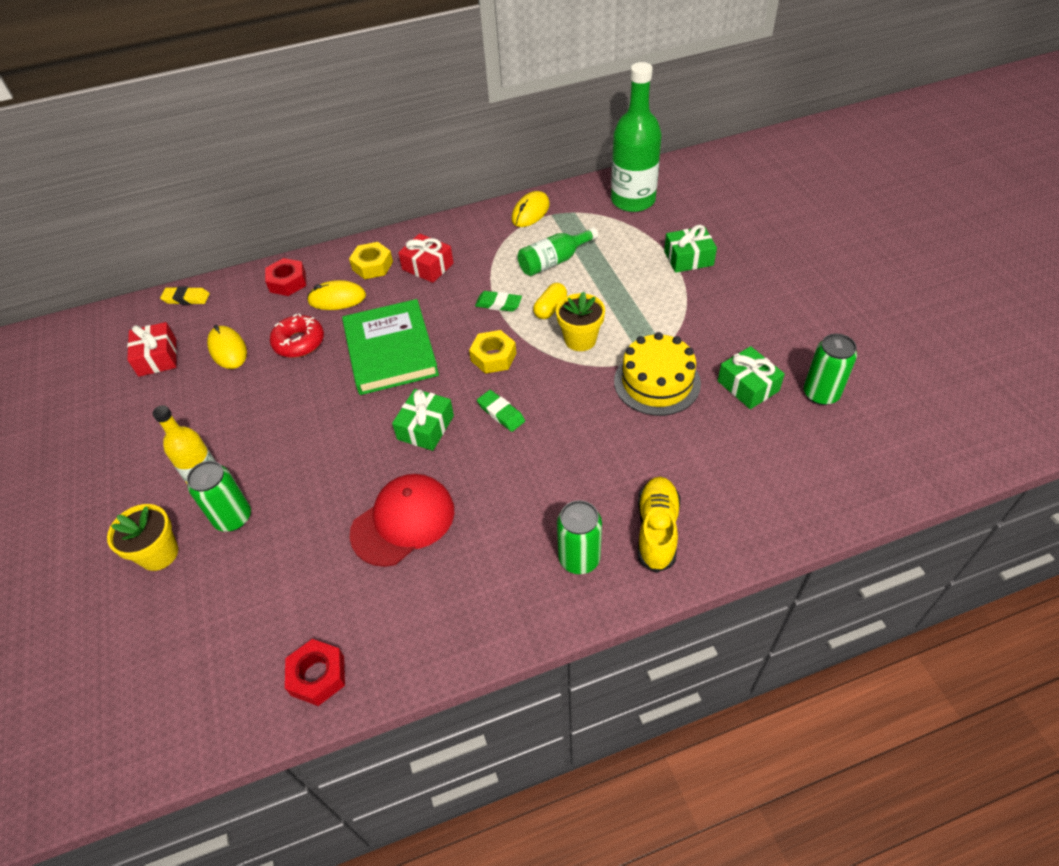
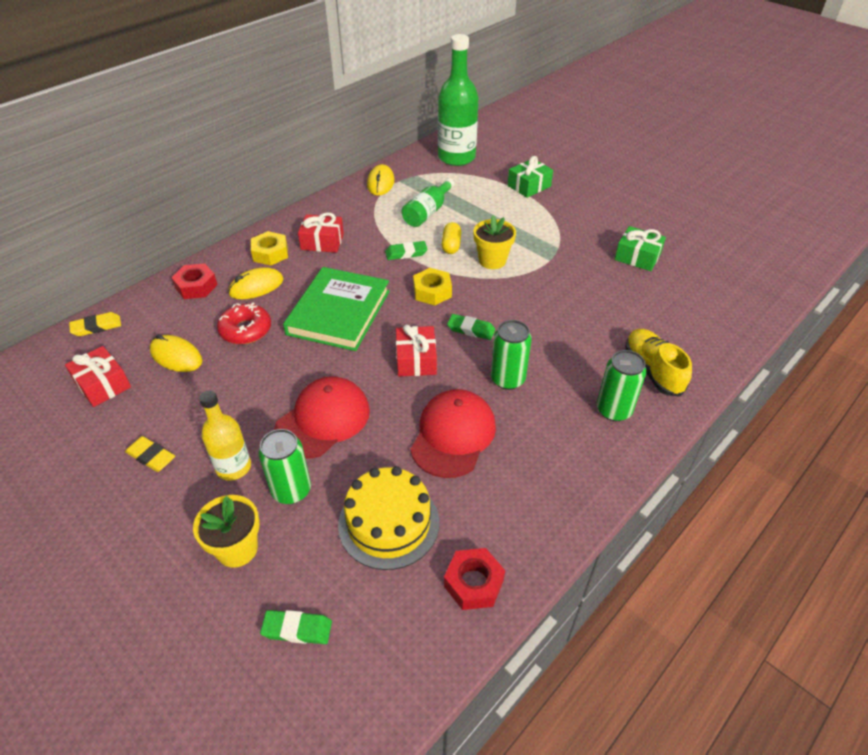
camera: 30 degrees left, 5 degrees down
(151, 440) = (151, 456): none -> yellow eraser
(156, 647) = (297, 629): none -> green eraser
(302, 459) = (323, 420): none -> red cap
(390, 351) = (338, 312): green book -> green book turned 60 degrees clockwise
(425, 427) = (416, 359): green gift -> red gift
(657, 382) = (572, 273): yellow cake -> yellow cake (388, 523)
(821, 394) = (688, 248): green can -> green can (507, 379)

